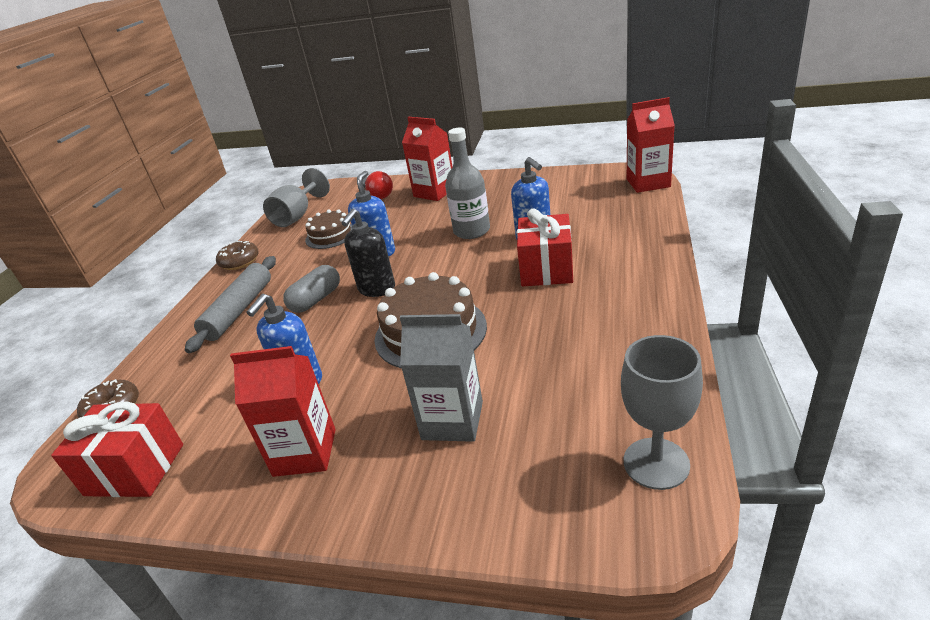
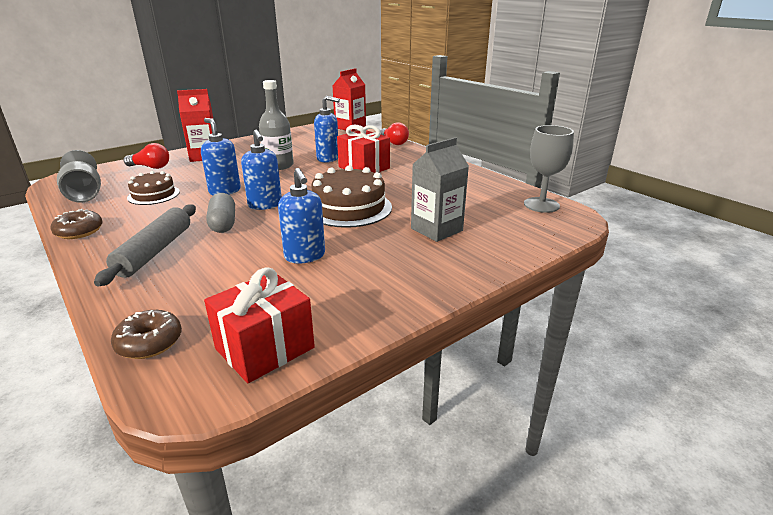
camera: 55 degrees left, 5 degrees down
(239, 310) = (155, 251): grey rolling pin -> grey rolling pin turned 45 degrees clockwise
(305, 452) = (381, 276): red carton -> none
(376, 289) = (265, 205): black soap dispenser -> blue soap dispenser
(657, 233) = (394, 142): none -> red light bulb

